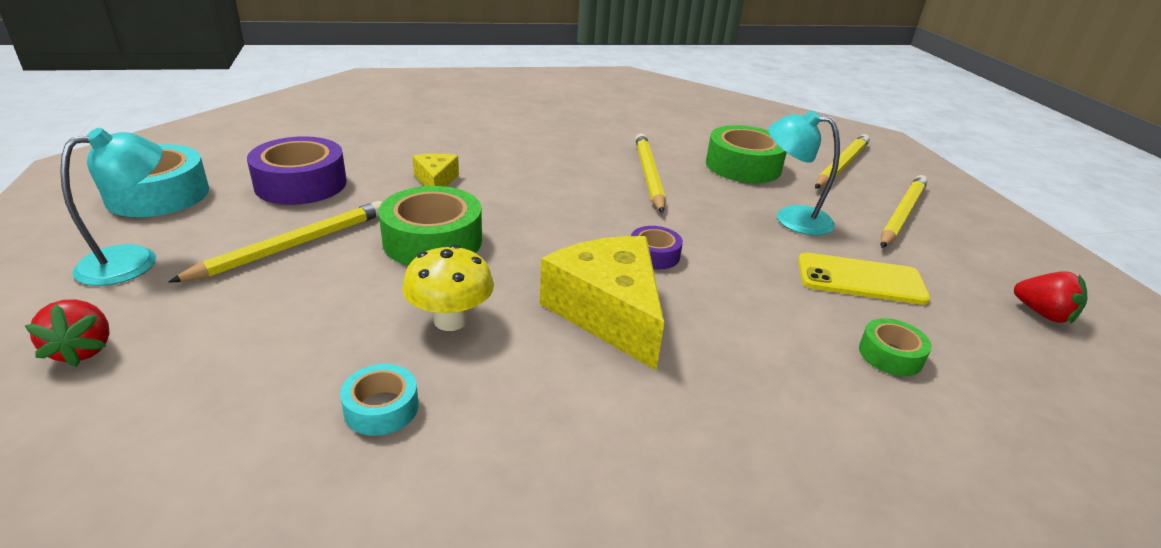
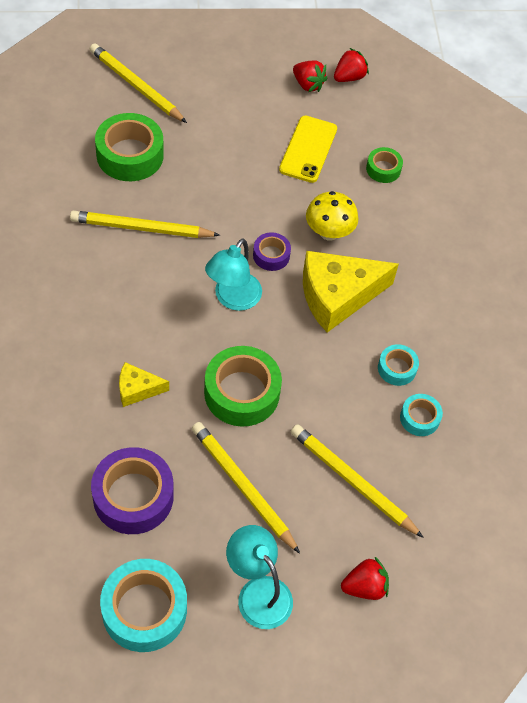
camera: 85 degrees left, 25 degrees up
(450, 320) = (342, 383): yellow mushroom -> yellow mushroom (329, 232)
(483, 378) = (397, 368): none -> turquoise tape
(791, 218) = (225, 155): turquoise lamp -> turquoise lamp (233, 299)
(902, 214) = (224, 86): yellow pencil -> yellow pencil (352, 481)
(980, 276) = (308, 84): none -> red strawberry

